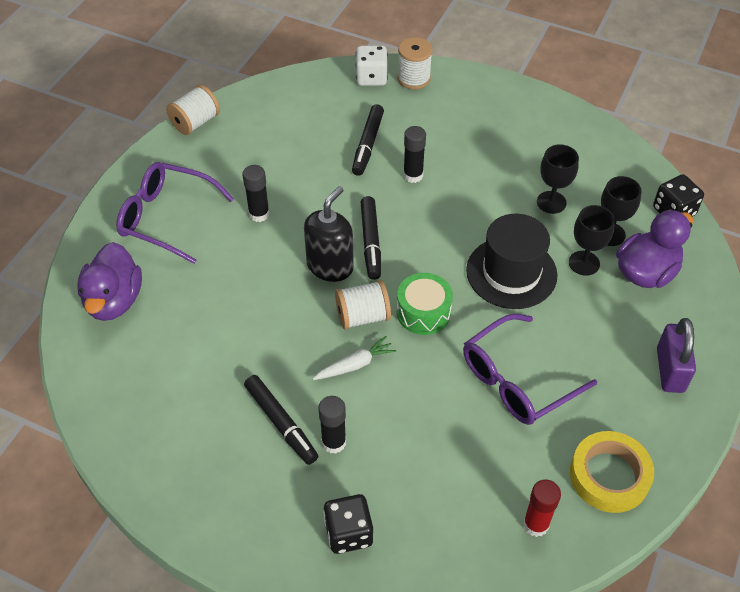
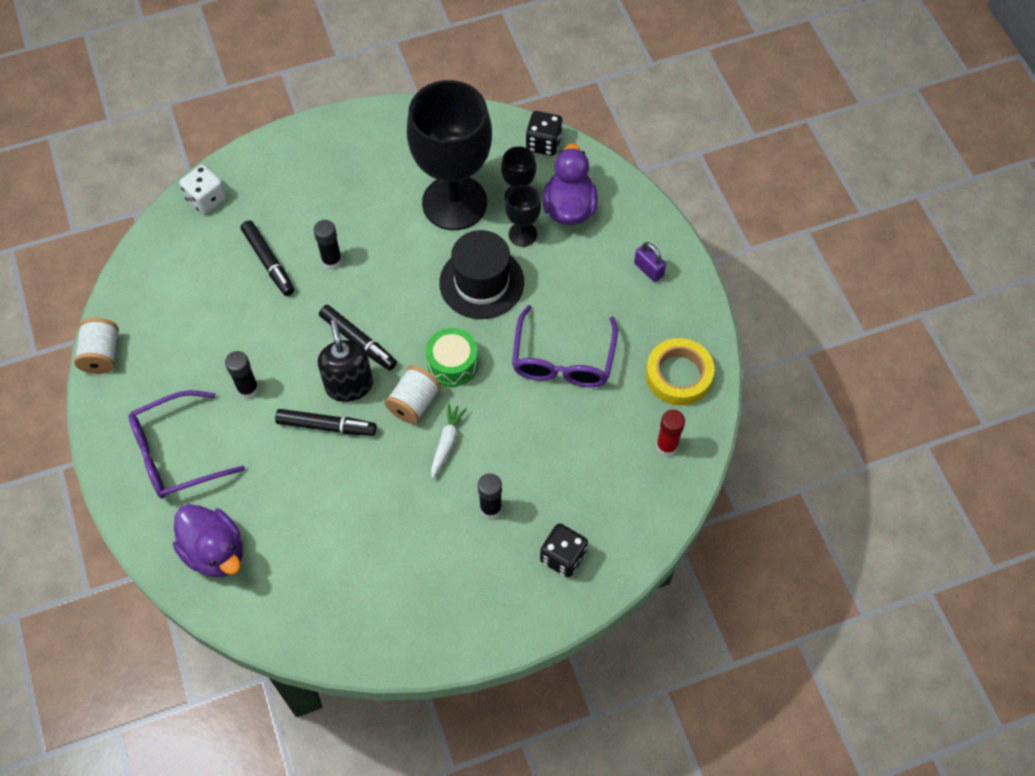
camera: 45 degrees left, 10 degrees up
(281, 423) = (441, 528): black marker -> black marker (326, 426)
(413, 78) = (242, 173): white spool -> none
(551, 202) = (454, 203): black goblet -> black goblet, size x2.31
(670, 370) = (648, 269): purple padlock -> purple padlock, size x0.66

